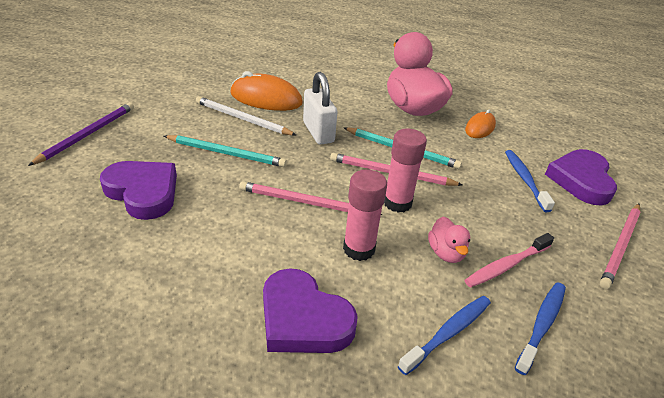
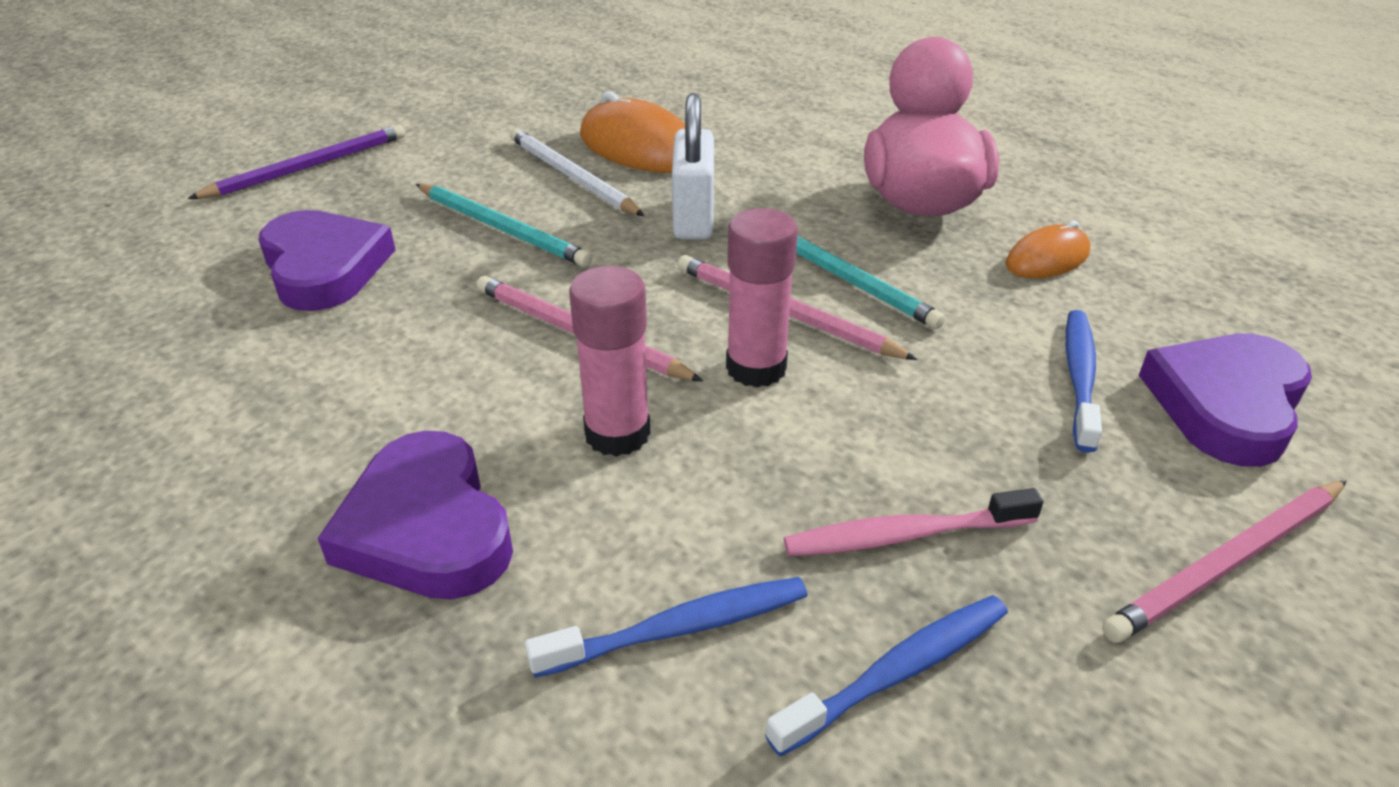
camera: 25 degrees right, 0 degrees up
(446, 253) = (787, 480): pink duck -> none

